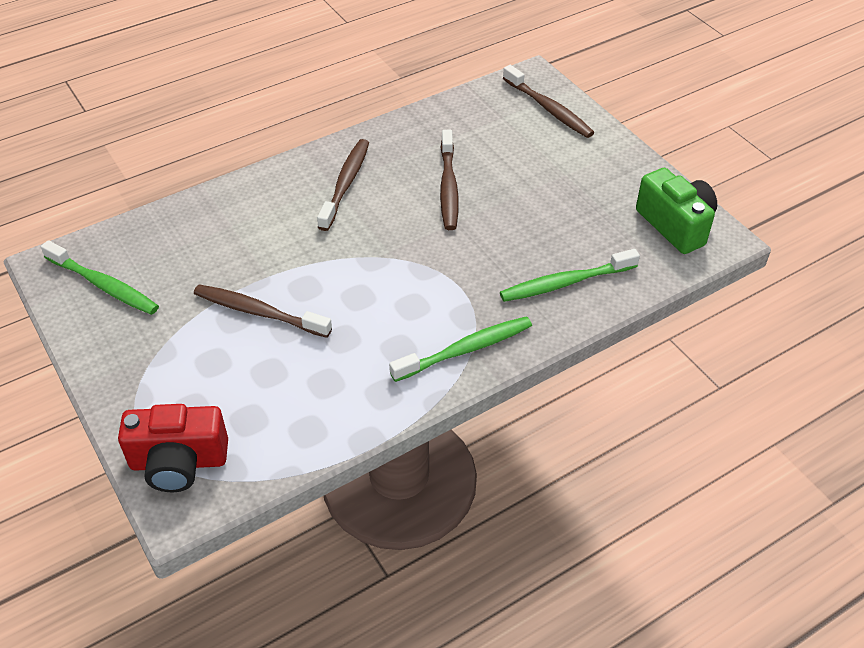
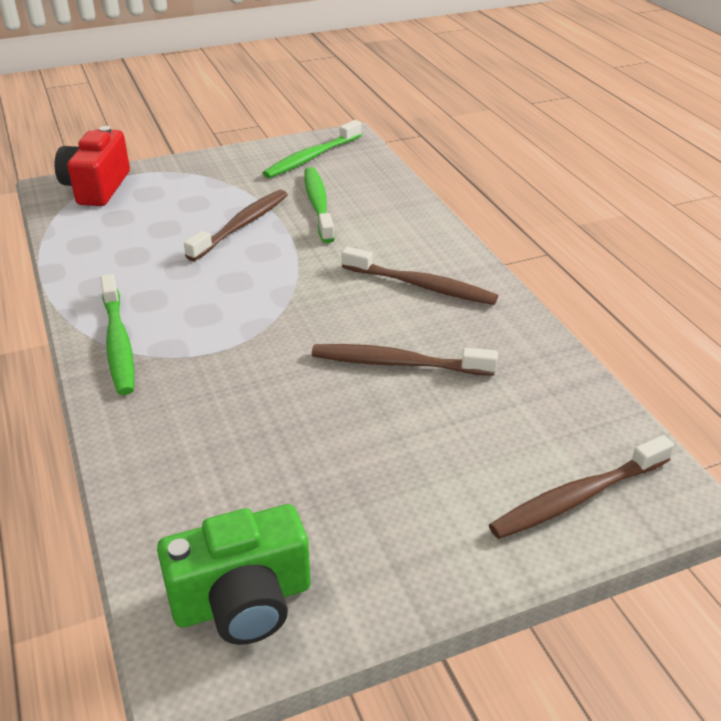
camera: 100 degrees right, 10 degrees down
(565, 283) = (177, 441): green toothbrush -> green toothbrush (318, 205)

